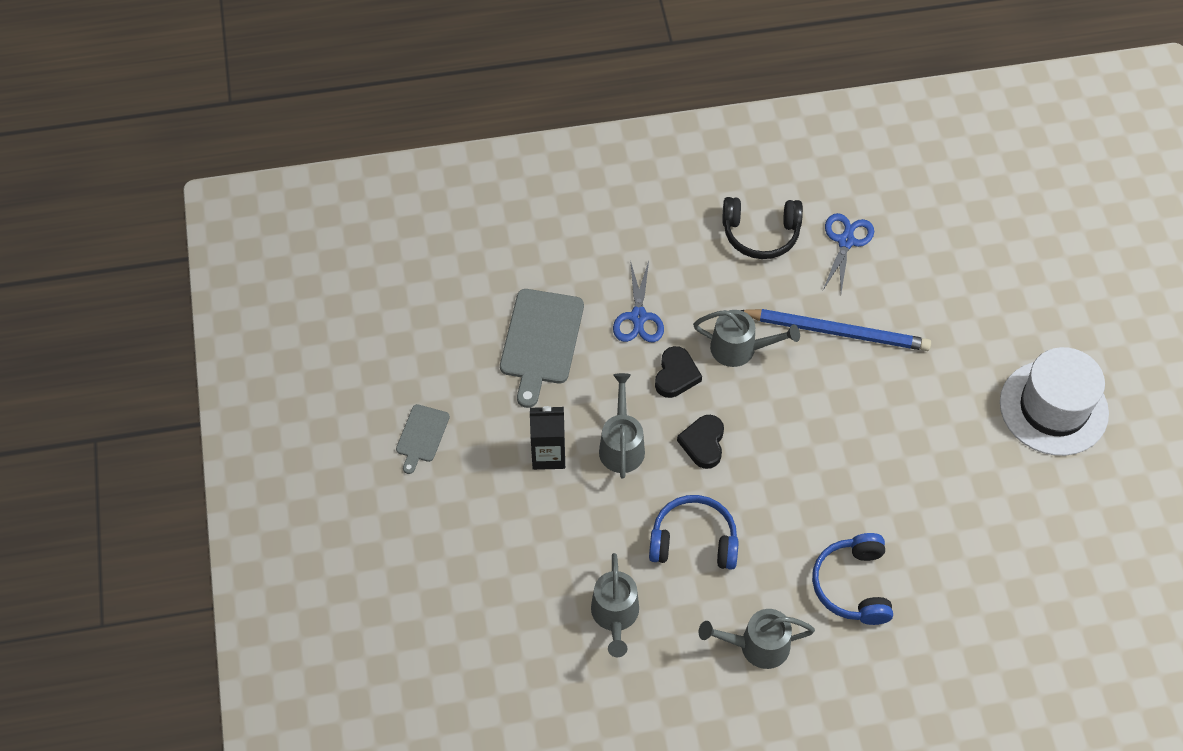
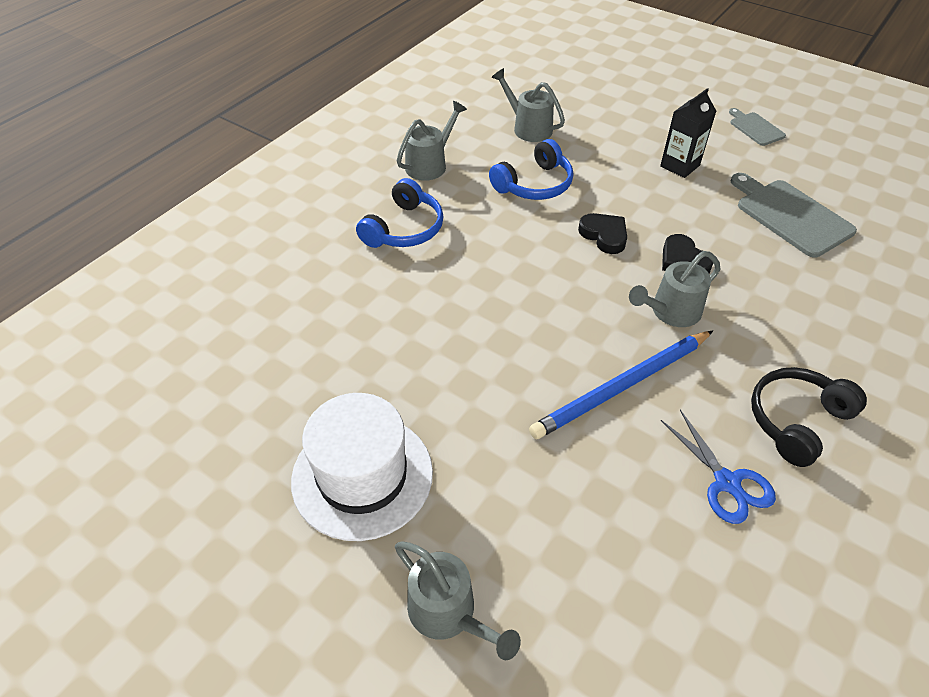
camera: 135 degrees right, 10 degrees down
(621, 444) = (650, 199): grey watering can -> grey watering can (449, 614)
(638, 317) = (765, 277): blue scissors -> none
(853, 585) = (404, 229): blue headphones -> blue headphones turned 75 degrees clockwise

